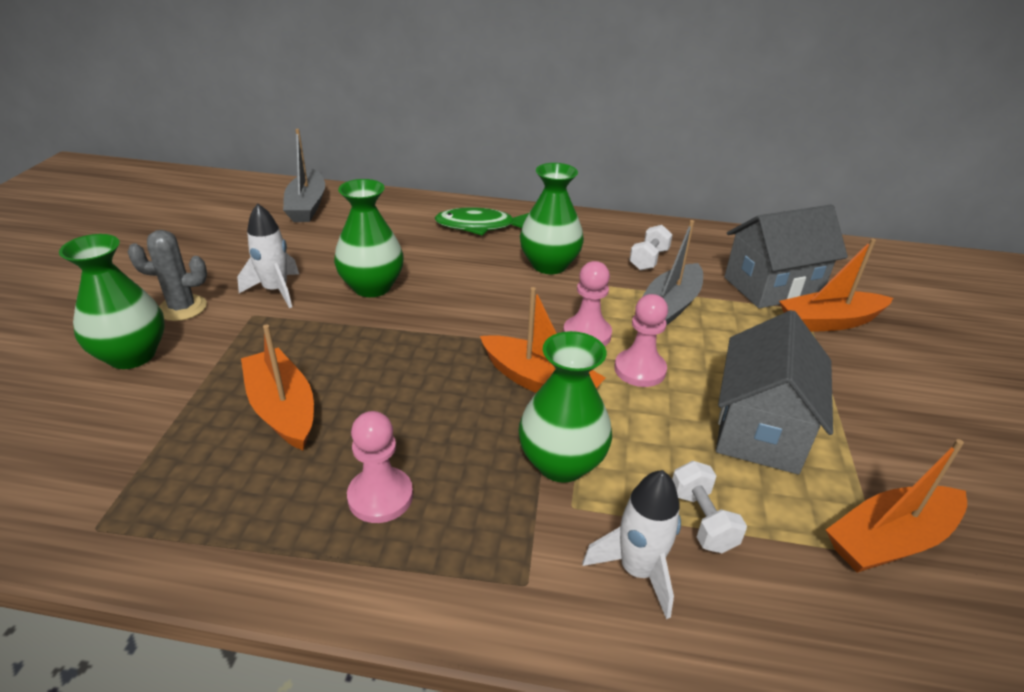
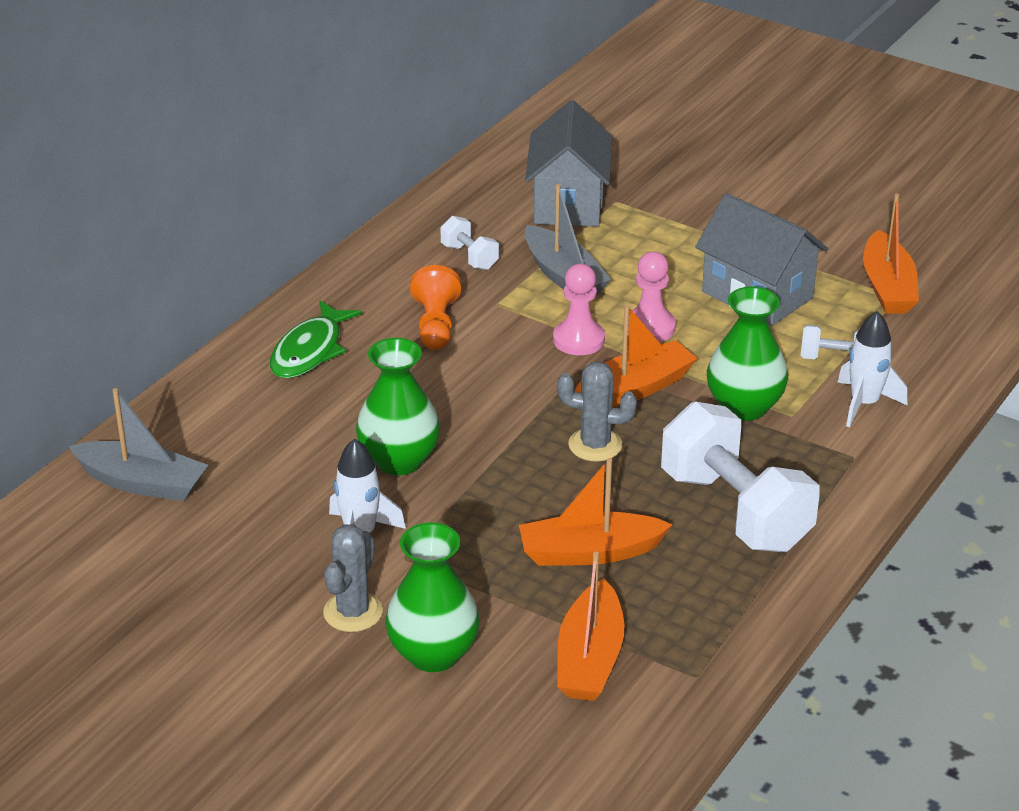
camera: 65 degrees left, 0 degrees up
(380, 496) = (735, 510): pink pawn -> white dumbbell
(441, 377) = (595, 445): none -> grey cactus
(549, 265) = (435, 325): green vase -> orange pawn
(829, 322) = (642, 197): orange boat -> orange boat (590, 658)

